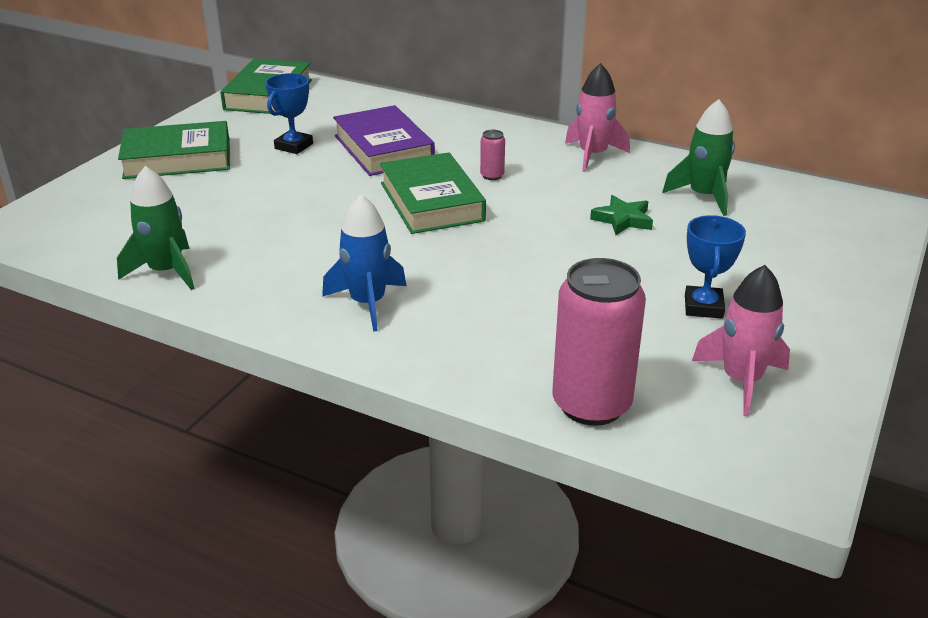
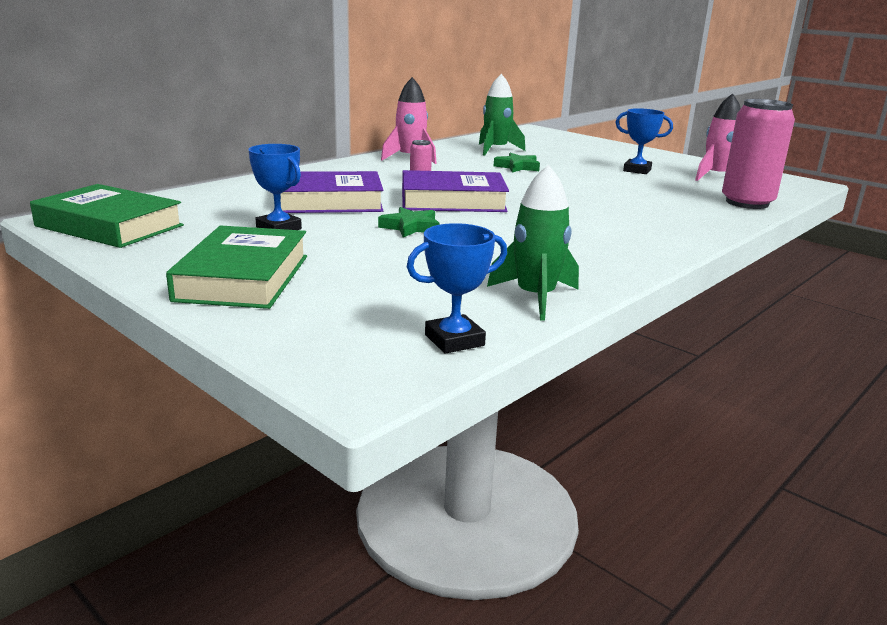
camera: 75 degrees left, 10 degrees down
(76, 248) = (454, 340): none -> blue trophy
(328, 195) = (410, 227): none -> green star
(367, 303) = (617, 235): blue rocket -> none
(432, 202) = (452, 201): green book -> purple book

